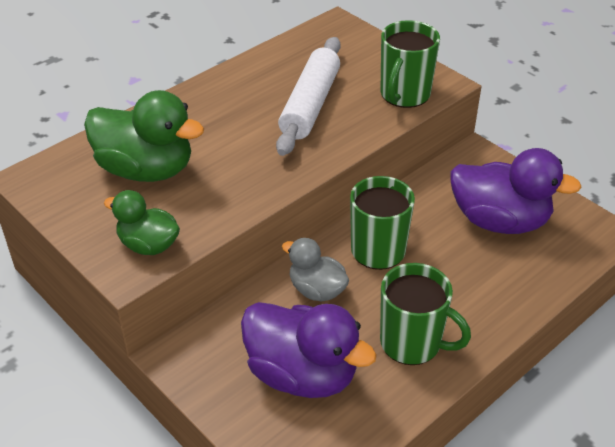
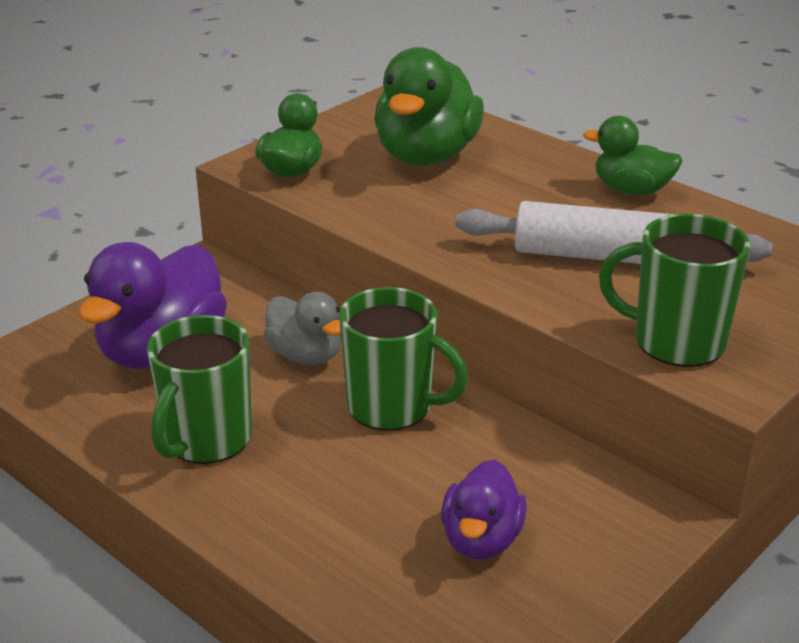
camera: 85 degrees right, 10 degrees down
(226, 84) = (631, 190): none -> green duck
(317, 290) = (305, 355): grey duck -> grey duck turned 105 degrees clockwise
(499, 221) = (481, 540): purple duck -> purple duck, size x0.58

